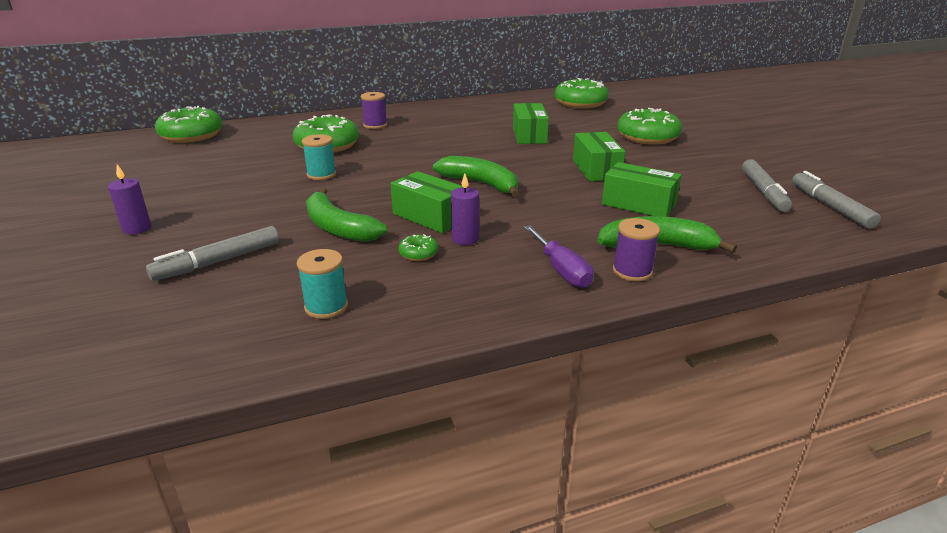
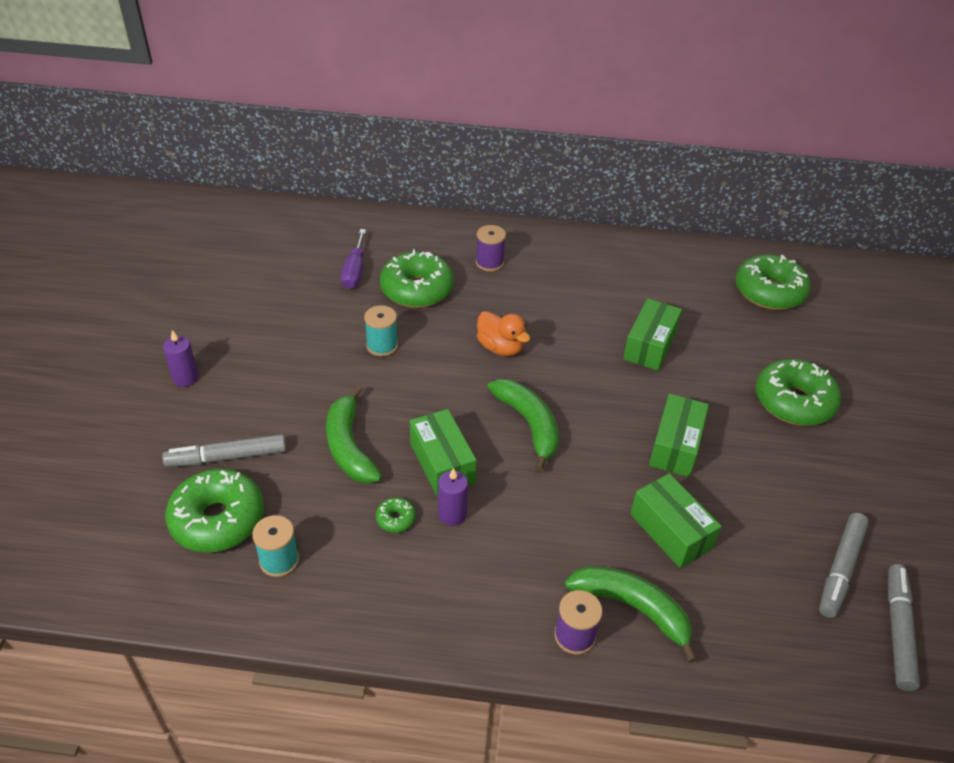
camera: 25 degrees right, 15 degrees up
(191, 135) = (297, 222): green donut -> green donut (218, 520)
(421, 156) = (500, 348): none -> orange duck
(561, 270) = (508, 602): purple screwdriver -> purple screwdriver (354, 271)

